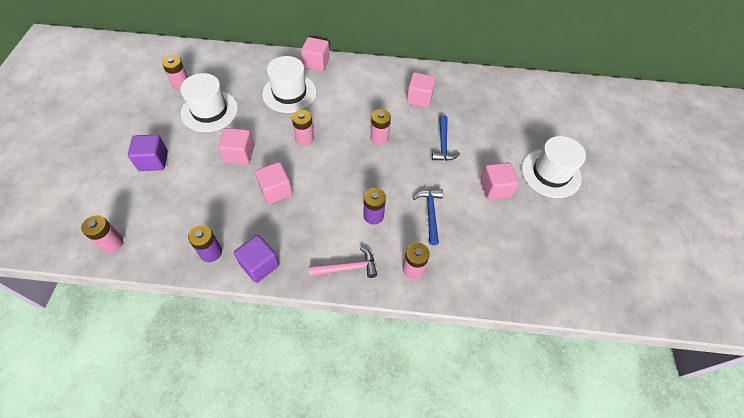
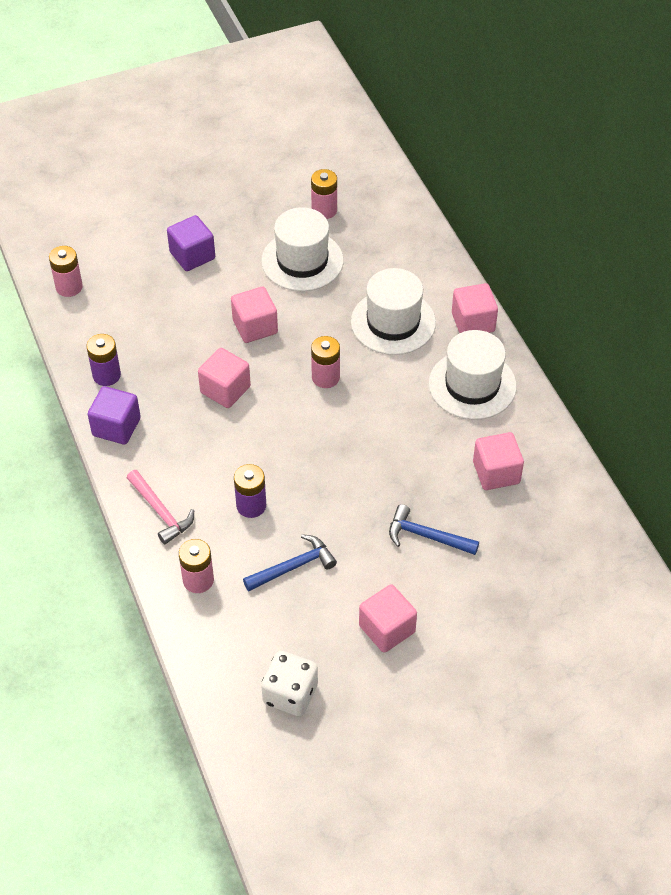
camera: 65 degrees right, 5 degrees down
(379, 138) = (385, 457): pink battery -> none
(443, 144) = (426, 536): blue hammer -> blue hammer turned 45 degrees clockwise
(519, 255) = (290, 694): none -> white dice
(551, 173) = (465, 693): white hat -> white hat (472, 385)

